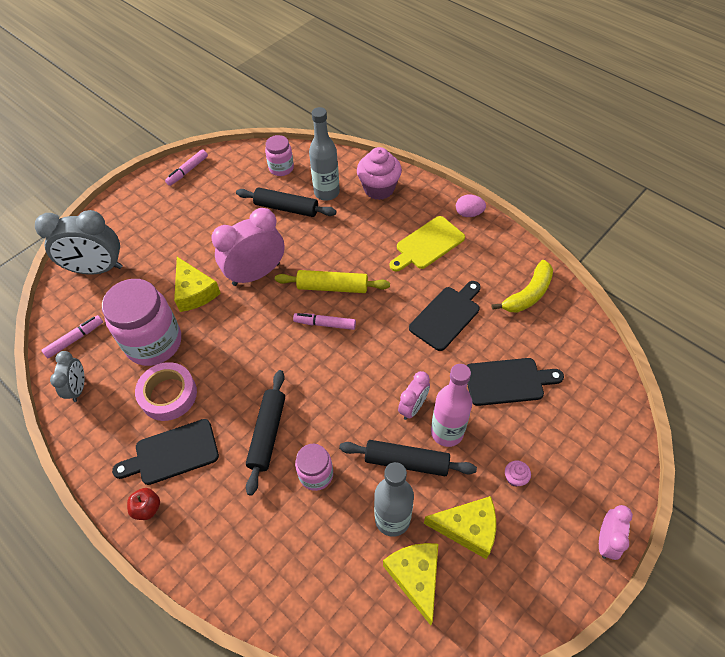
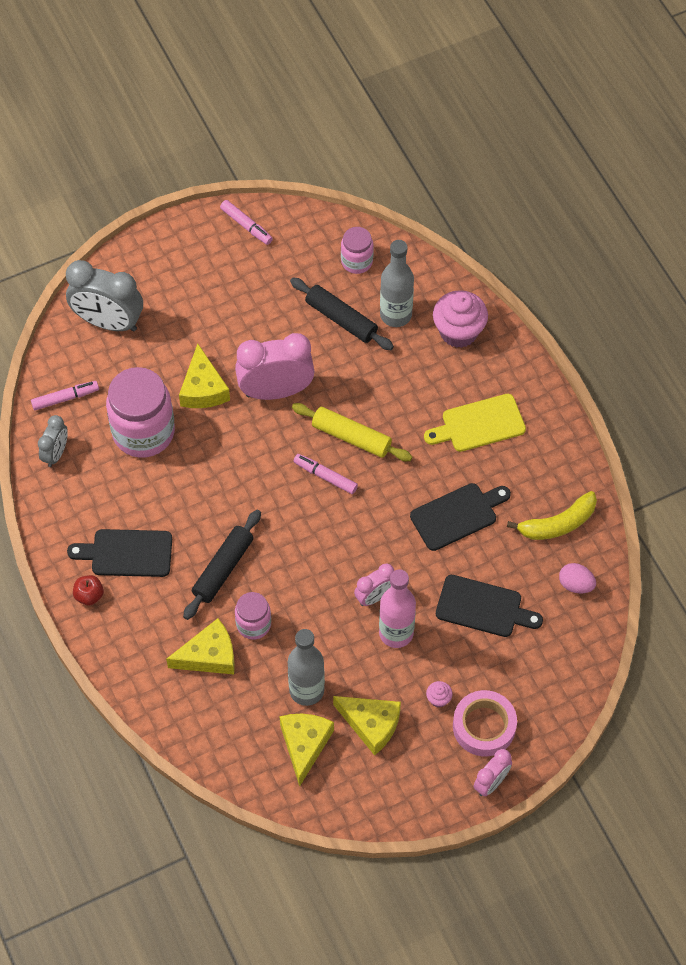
camera: 20 degrees right, 5 degrees up
(168, 395) = (141, 493): pink tape -> pink tape (484, 726)
(187, 171) = (246, 226): pink marker -> pink marker turned 105 degrees counterclockwise
(286, 522) = (209, 656): none -> yellow cheese
(406, 462) = (344, 645): black rolling pin -> none
(469, 213) = (546, 402): pink egg -> pink egg (575, 584)

